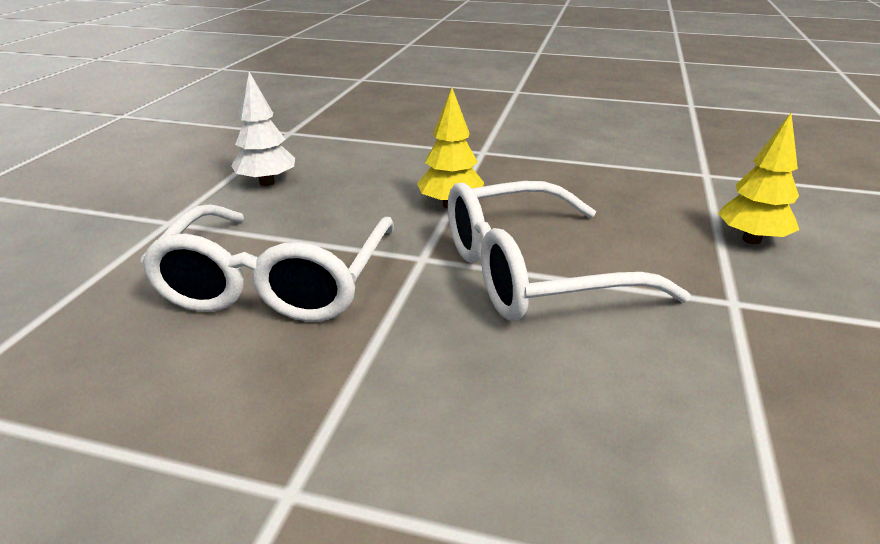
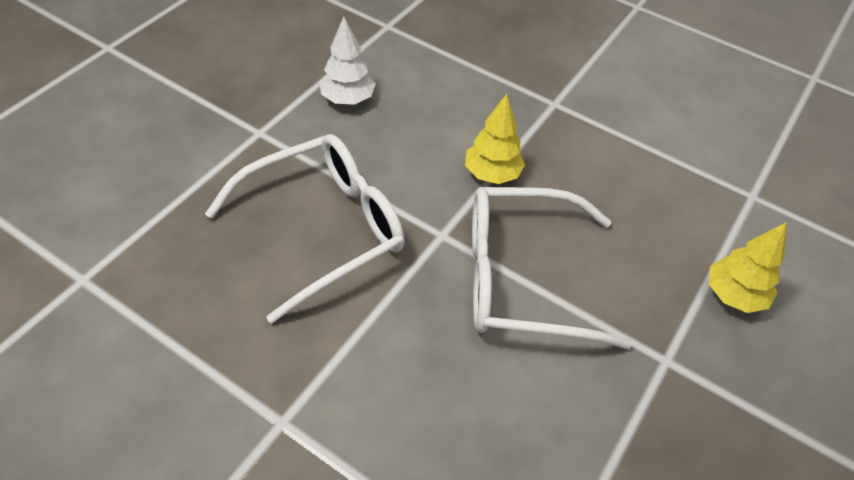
camera: 15 degrees right, 20 degrees up
(277, 282) = (323, 229): white glasses -> white glasses turned 150 degrees counterclockwise

